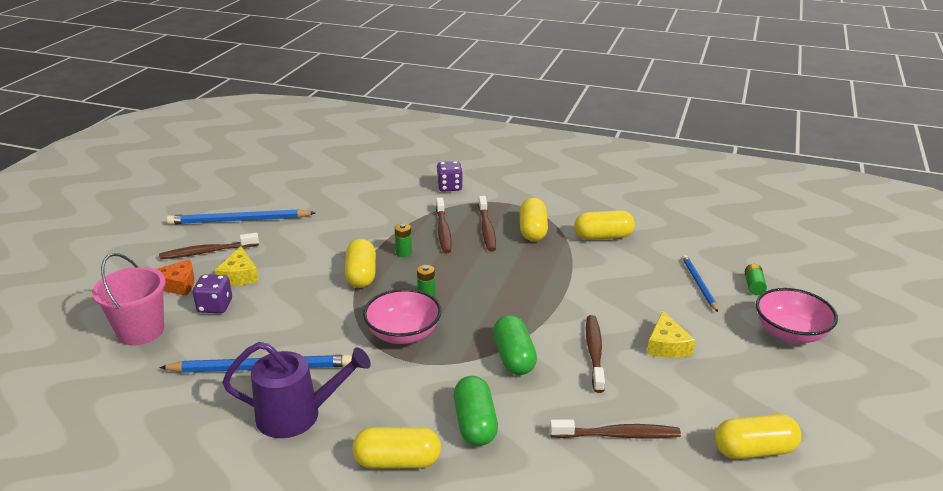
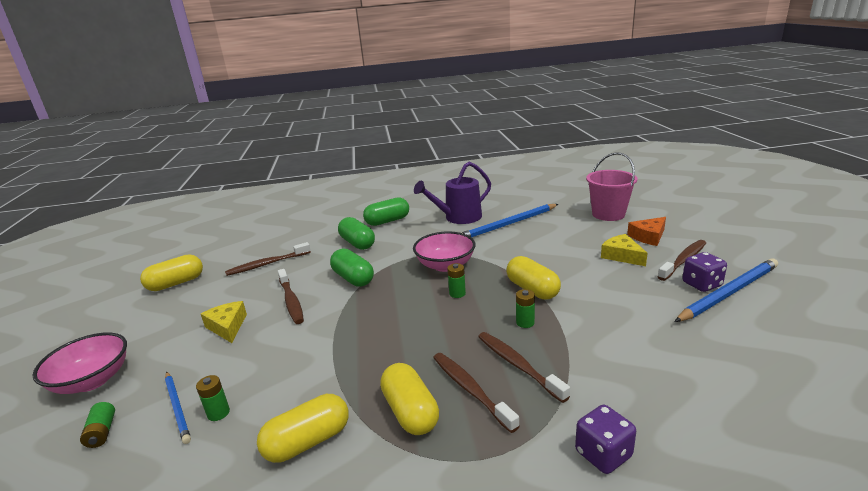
camera: 155 degrees right, 5 degrees down
(215, 306) = (595, 236): purple dice -> purple dice (701, 284)
(397, 461) = (387, 221): yellow capsule -> green capsule
(665, 270) = (218, 413): none -> green battery

